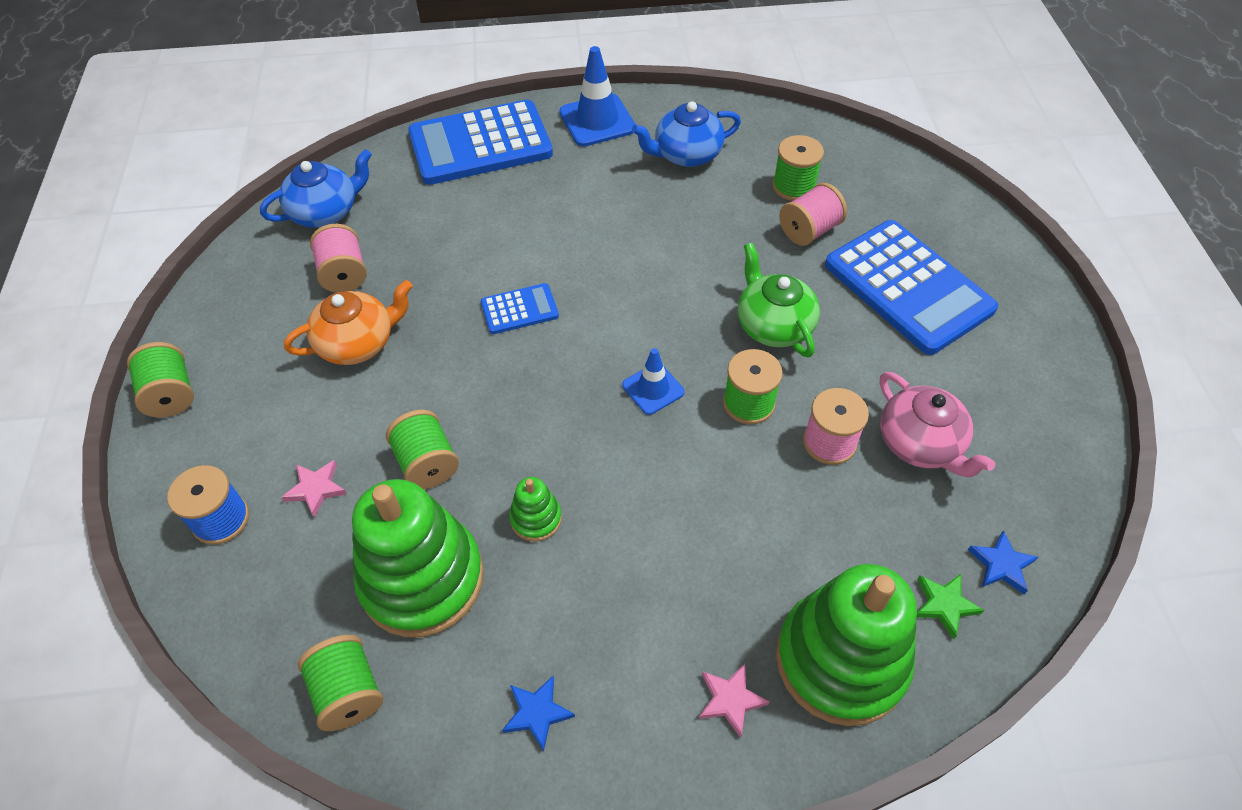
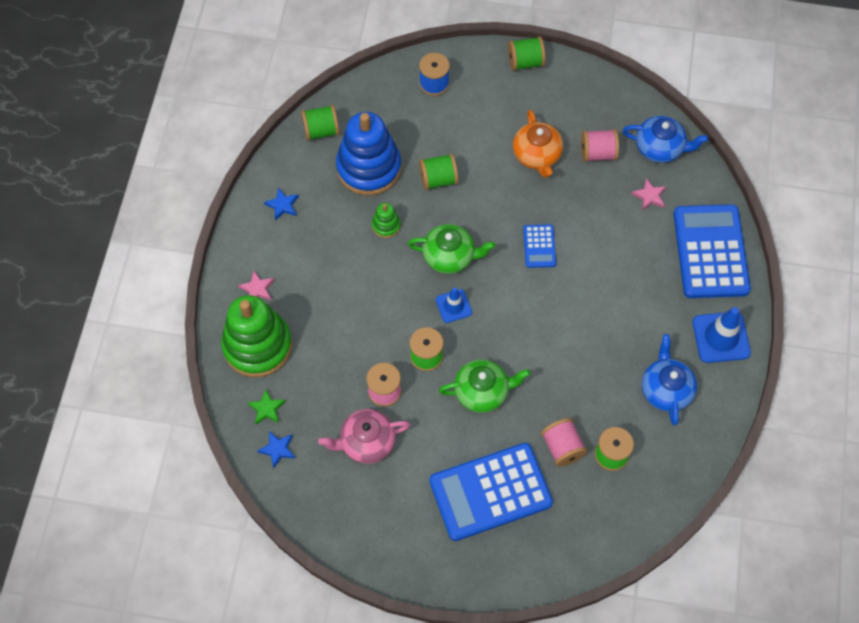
camera: 105 degrees right, 10 degrees up
(316, 489) = (439, 126): pink star -> pink star (649, 196)
(326, 212) = (660, 148): blue teapot -> blue teapot turned 60 degrees counterclockwise
(422, 579) = (369, 168): green stacking toy -> blue stacking toy
(569, 413) = (449, 256): none -> green teapot

